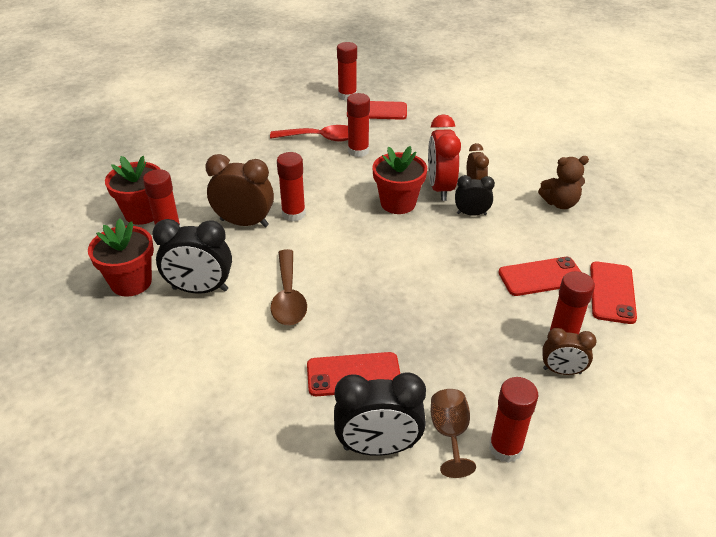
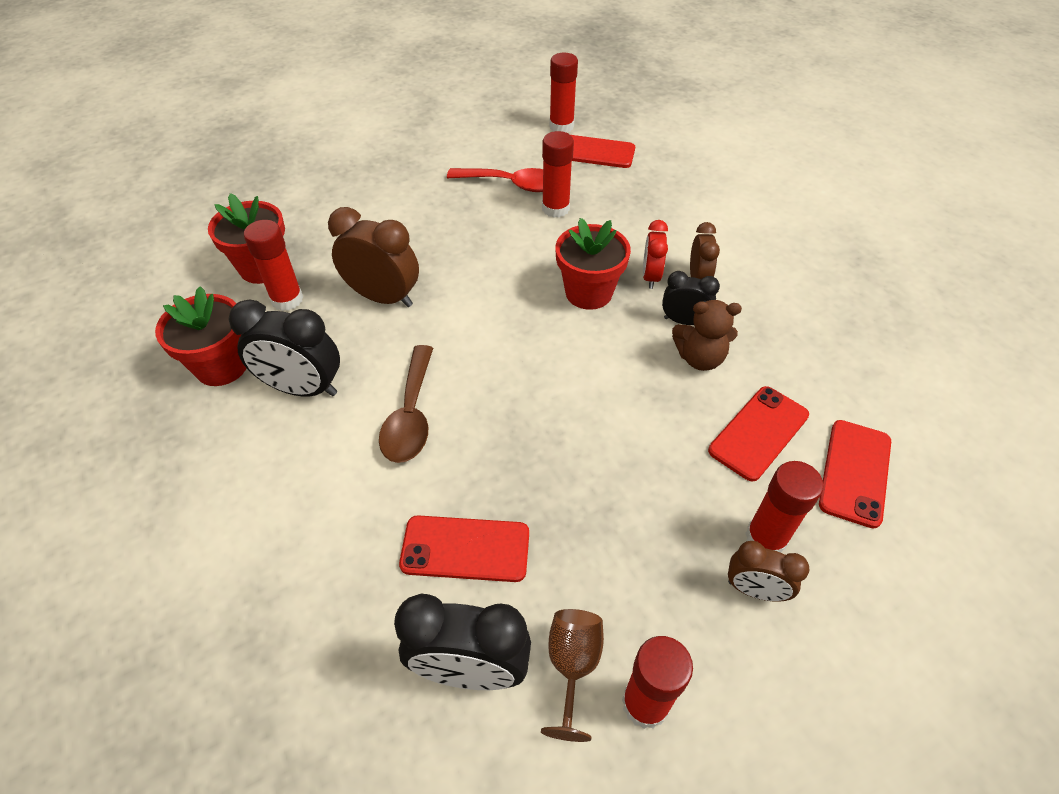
camera: 10 degrees right, 10 degrees up
(293, 214) = (449, 292): red glue stick -> none
(440, 188) = (650, 277): red clock -> red clock, size x0.60
(541, 277) = (758, 432): red phone -> red phone turned 45 degrees counterclockwise
(560, 203) = (811, 320): brown teddy bear -> brown teddy bear (700, 358)

